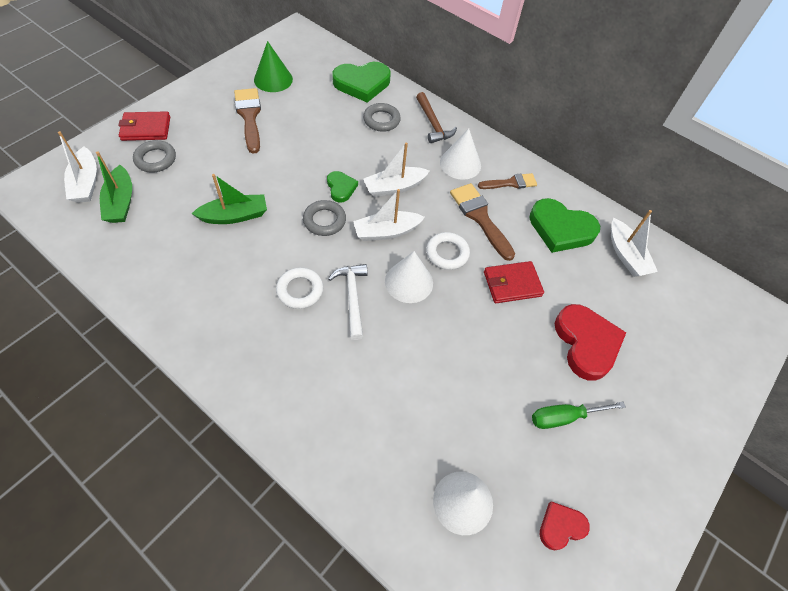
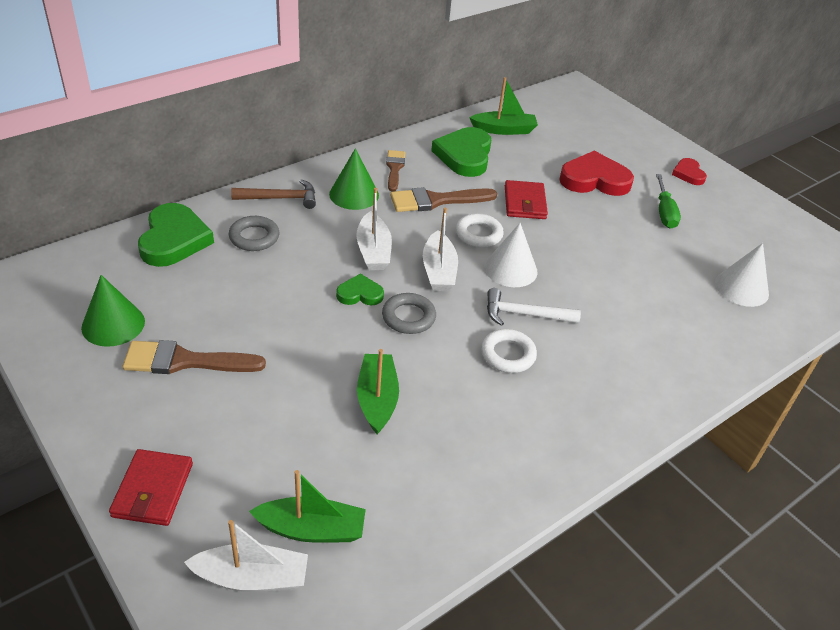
camera: 75 degrees left, 15 degrees down
(155, 159) = (232, 480): grey ring -> none
(460, 164) = (354, 194): white cone -> green cone
(560, 229) = (464, 155): green heart -> green heart turned 150 degrees clockwise
(561, 526) = (756, 241): red heart -> red heart (688, 174)
(626, 255) = (503, 130): white boat -> green boat

